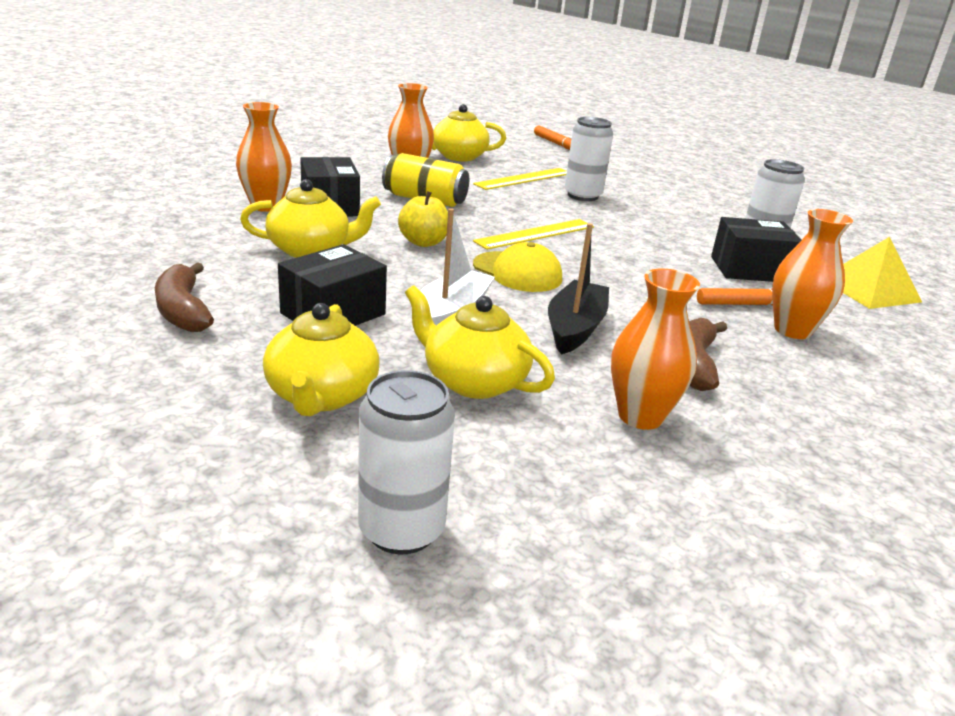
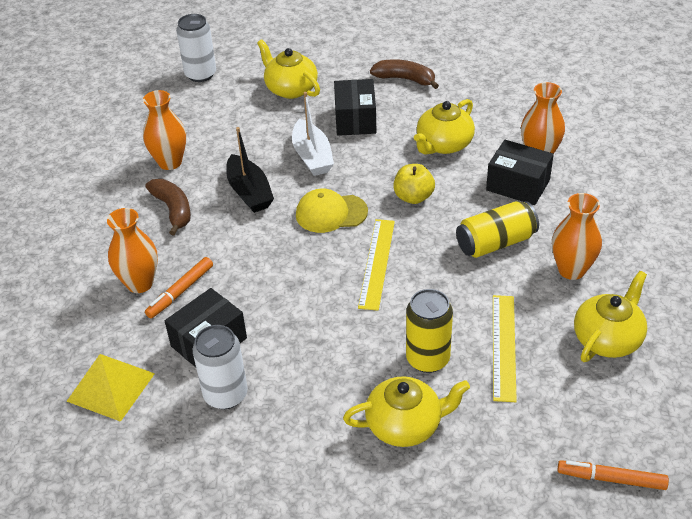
camera: 140 degrees right, 15 degrees up
(473, 381) = (251, 131): yellow teapot -> yellow teapot (405, 425)
(582, 196) = (427, 359): white can -> yellow can

